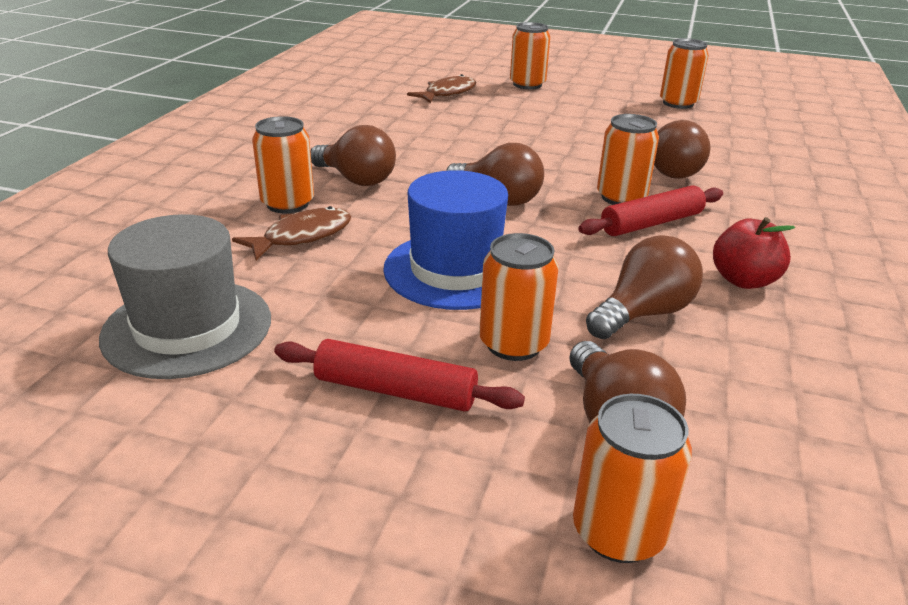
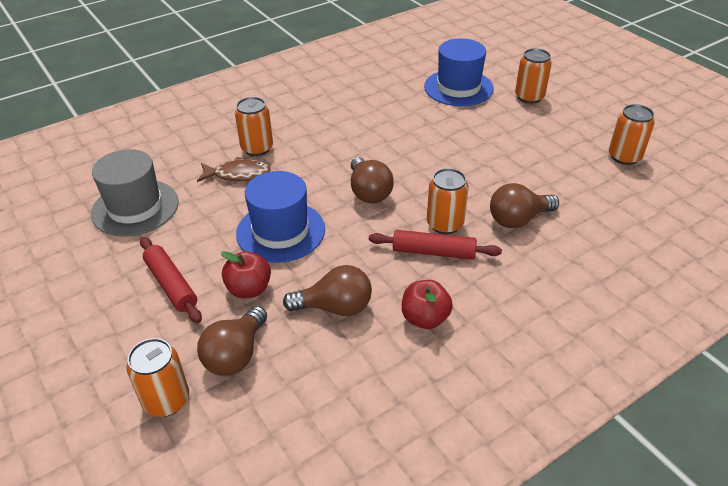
camera: 40 degrees right, 10 degrees up
(356, 179) = (311, 144): brown light bulb -> none
(447, 93) = (458, 88): brown fish -> blue hat
(513, 343) = (249, 289): orange can -> red apple

